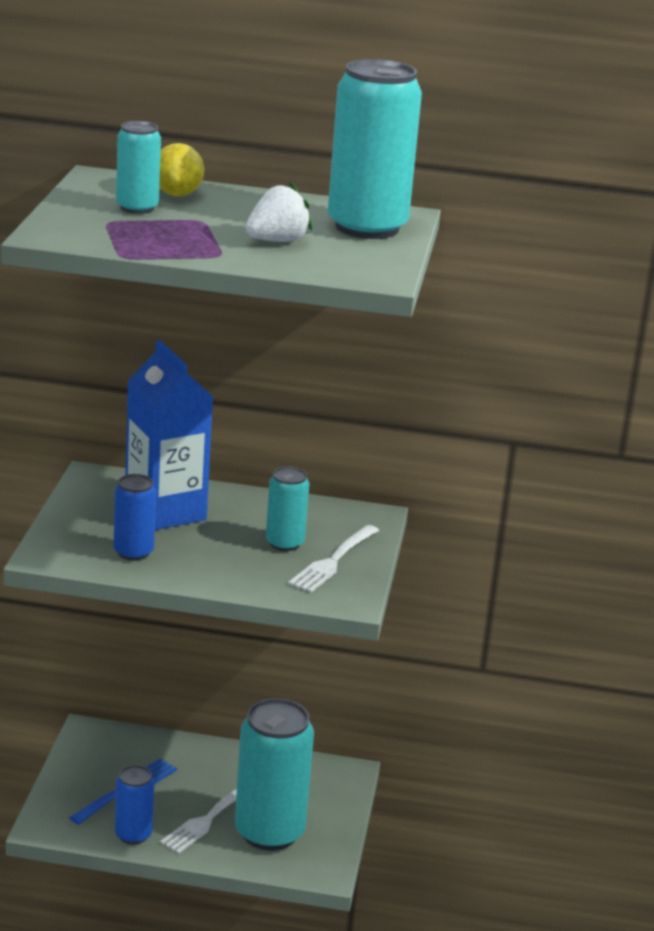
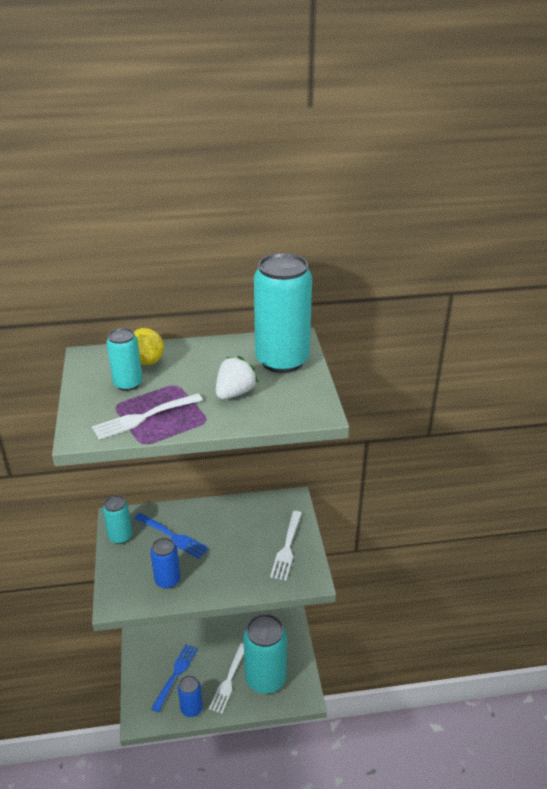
camera: 15 degrees left, 10 degrees up
(140, 237) = (144, 417): none -> white fork
(165, 511) = (172, 536): blue carton -> blue fork
(284, 543) = (253, 541): turquoise can -> turquoise can (120, 536)

